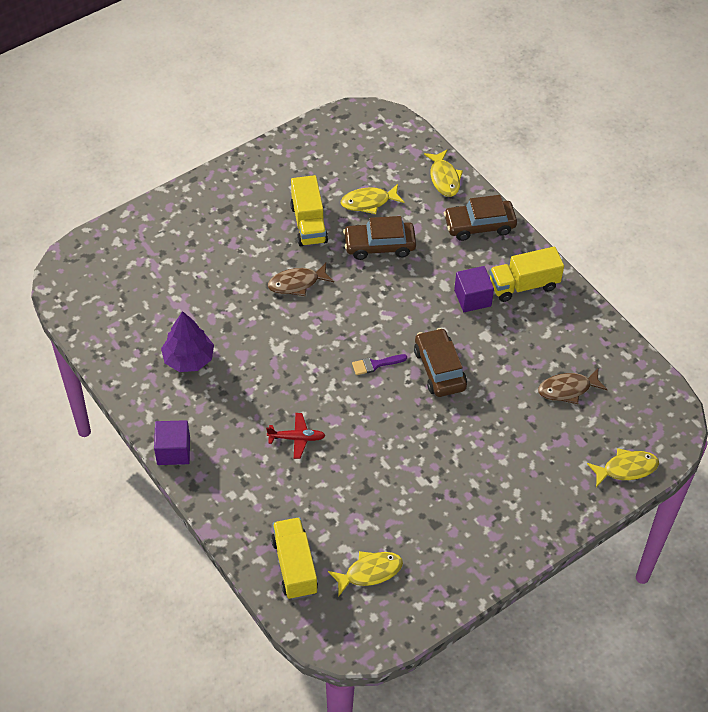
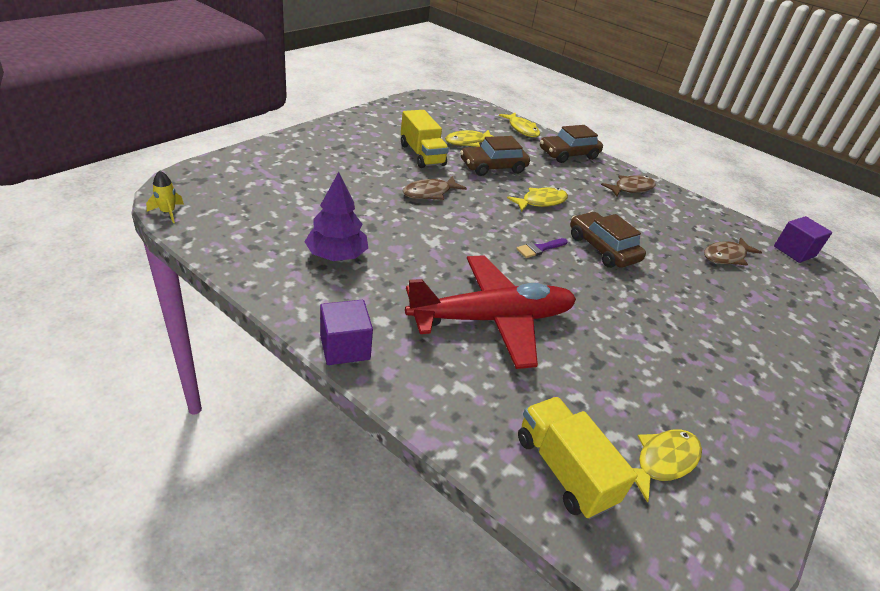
camera: 20 degrees left, 15 degrees down
(59, 299) = (168, 212): none -> yellow rocket
(296, 438) = (492, 319): red plane -> red plane, size x2.46
(472, 298) = (595, 198): purple cube -> purple cube (794, 251)
(523, 285) = (631, 188): yellow truck -> brown fish
(626, 468) = (831, 315): yellow fish -> yellow fish (541, 202)

